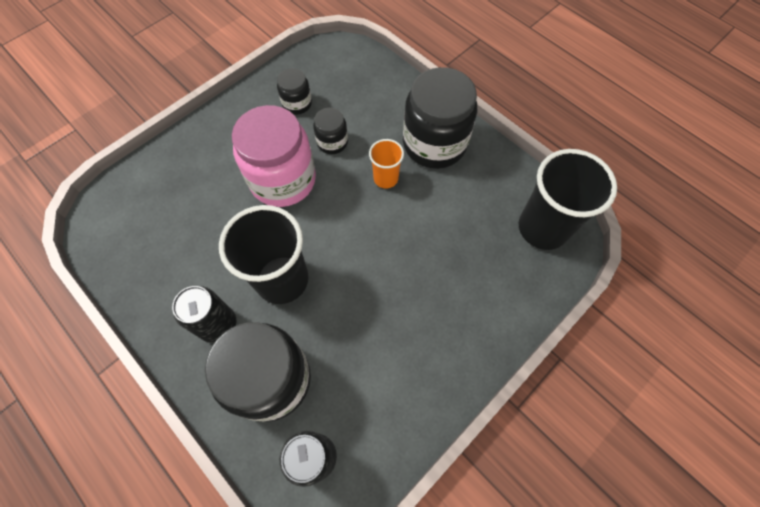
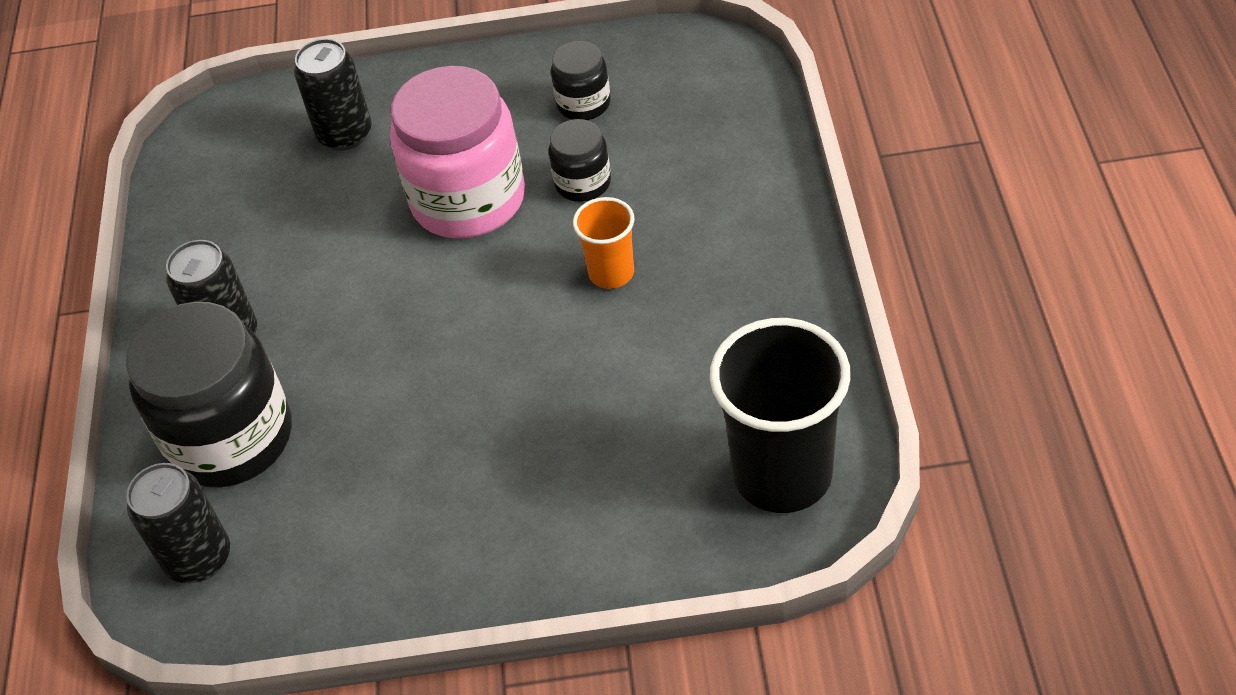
camera: 45 degrees right, 15 degrees down
(184, 180) = (345, 134): none -> black can
(282, 279) = (350, 327): black cup -> none
(434, 144) = (733, 262): black jar -> none

